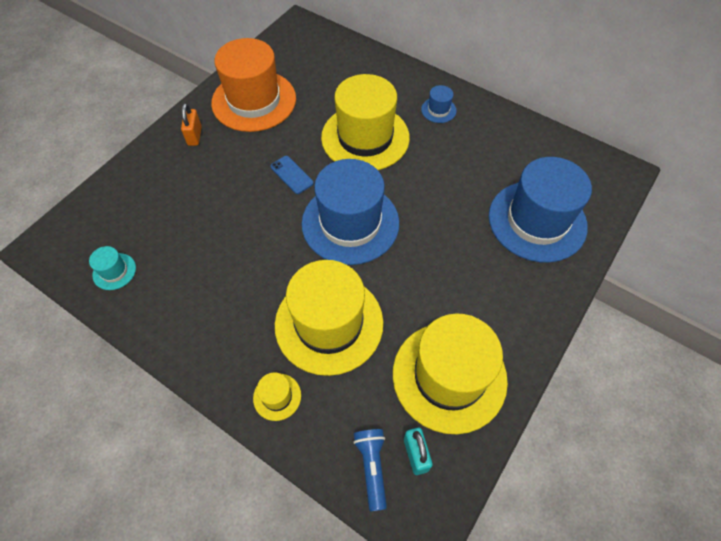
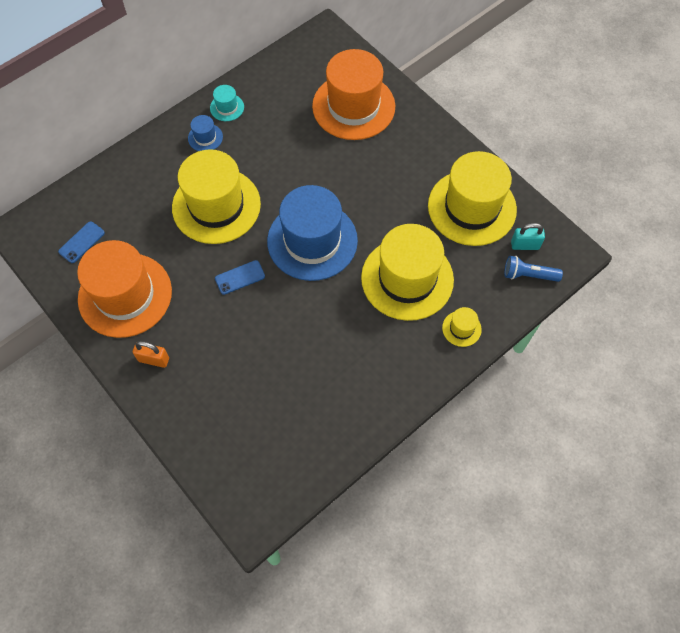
camera: 75 degrees left, 5 degrees up
(114, 271) = (304, 450): turquoise hat -> turquoise hat (227, 107)
(298, 61) = (81, 242): none -> blue phone
(537, 221) = (353, 106): blue hat -> orange hat

